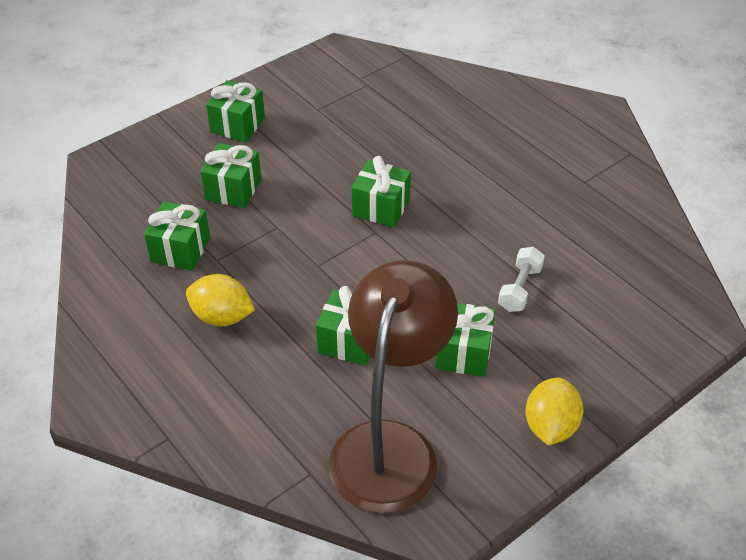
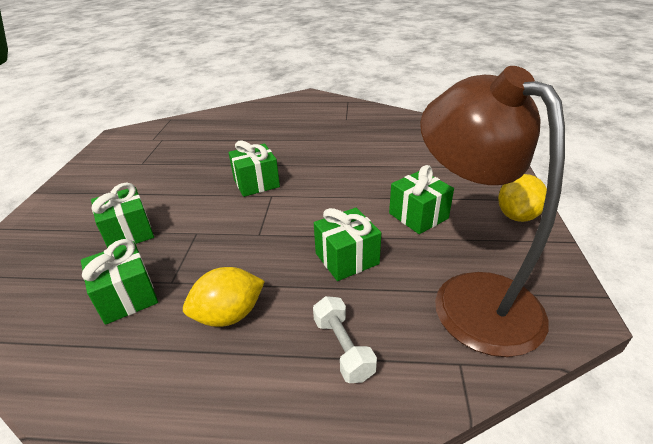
camera: 45 degrees left, 10 degrees down
(237, 125) = (85, 199): green gift -> none
(520, 288) = (392, 171): white dumbbell -> white dumbbell (343, 348)
(550, 426) = (517, 216): yellow lemon -> yellow lemon turned 60 degrees clockwise

